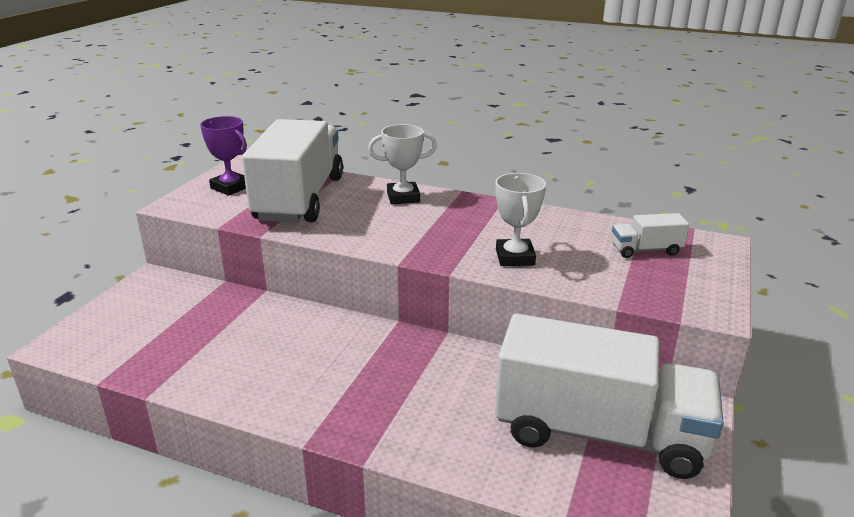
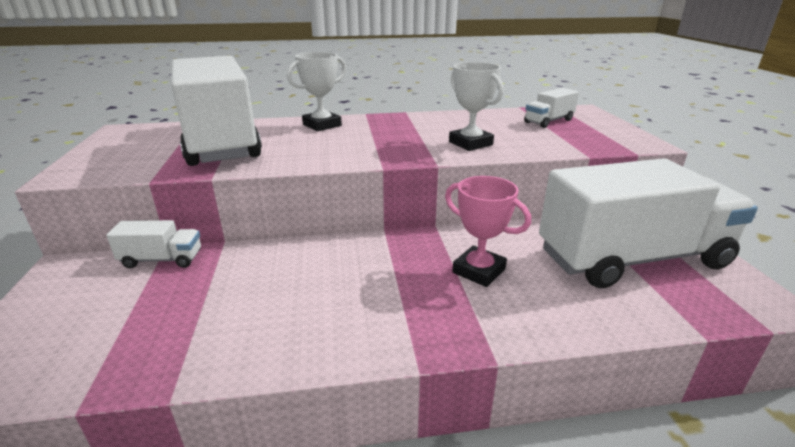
camera: 30 degrees left, 0 degrees up
(213, 292) = (162, 259): none -> white truck
(230, 187) = (128, 148): purple trophy -> none
(435, 388) = (479, 271): none -> pink trophy

